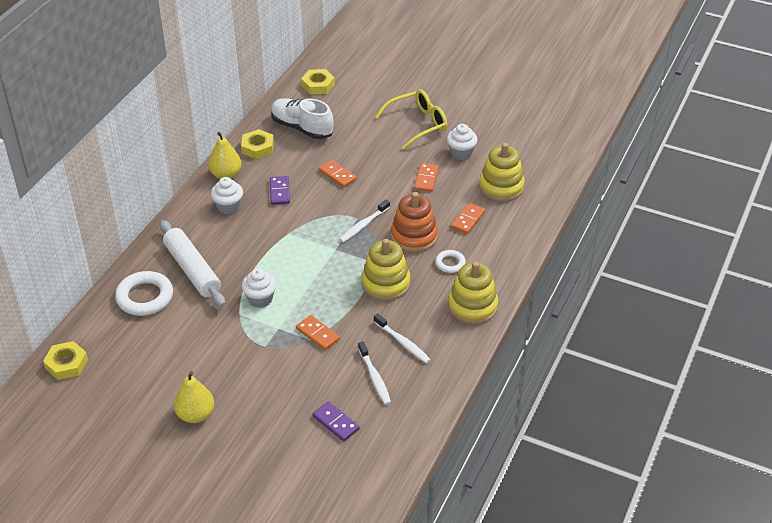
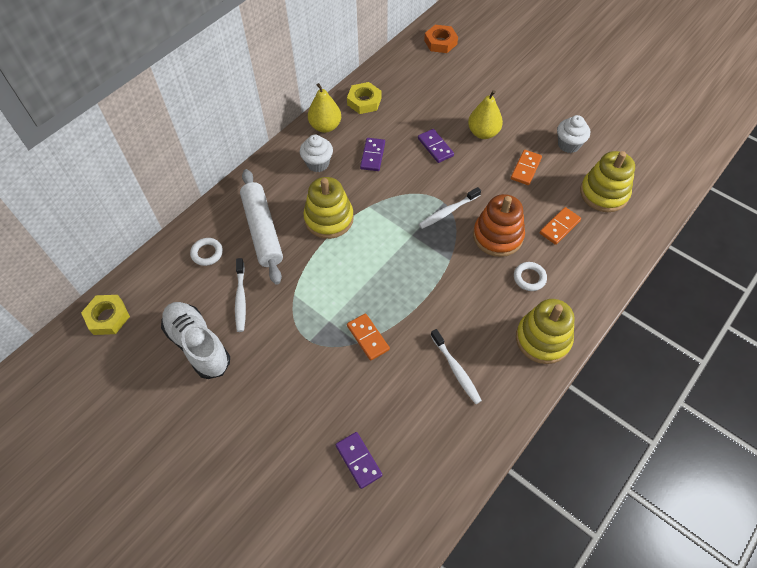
camera: 15 degrees right, 15 degrees up
(145, 297) = (207, 253): white ring -> white ring, size x0.54
(195, 415) = (215, 412): yellow pear -> yellow pear (483, 133)
(260, 299) = (320, 280): white cupcake -> none
(302, 128) = (413, 87): white shoe -> white shoe (198, 345)
(318, 85) = (440, 42): yellow nut -> orange nut
(337, 175) = (435, 147): orange domino -> purple domino
(374, 377) = (415, 408): white toothbrush -> white toothbrush (241, 298)
(385, 283) = (454, 289): yellow stacking toy -> yellow stacking toy (329, 219)
(417, 124) = (530, 103): yellow glasses -> none

